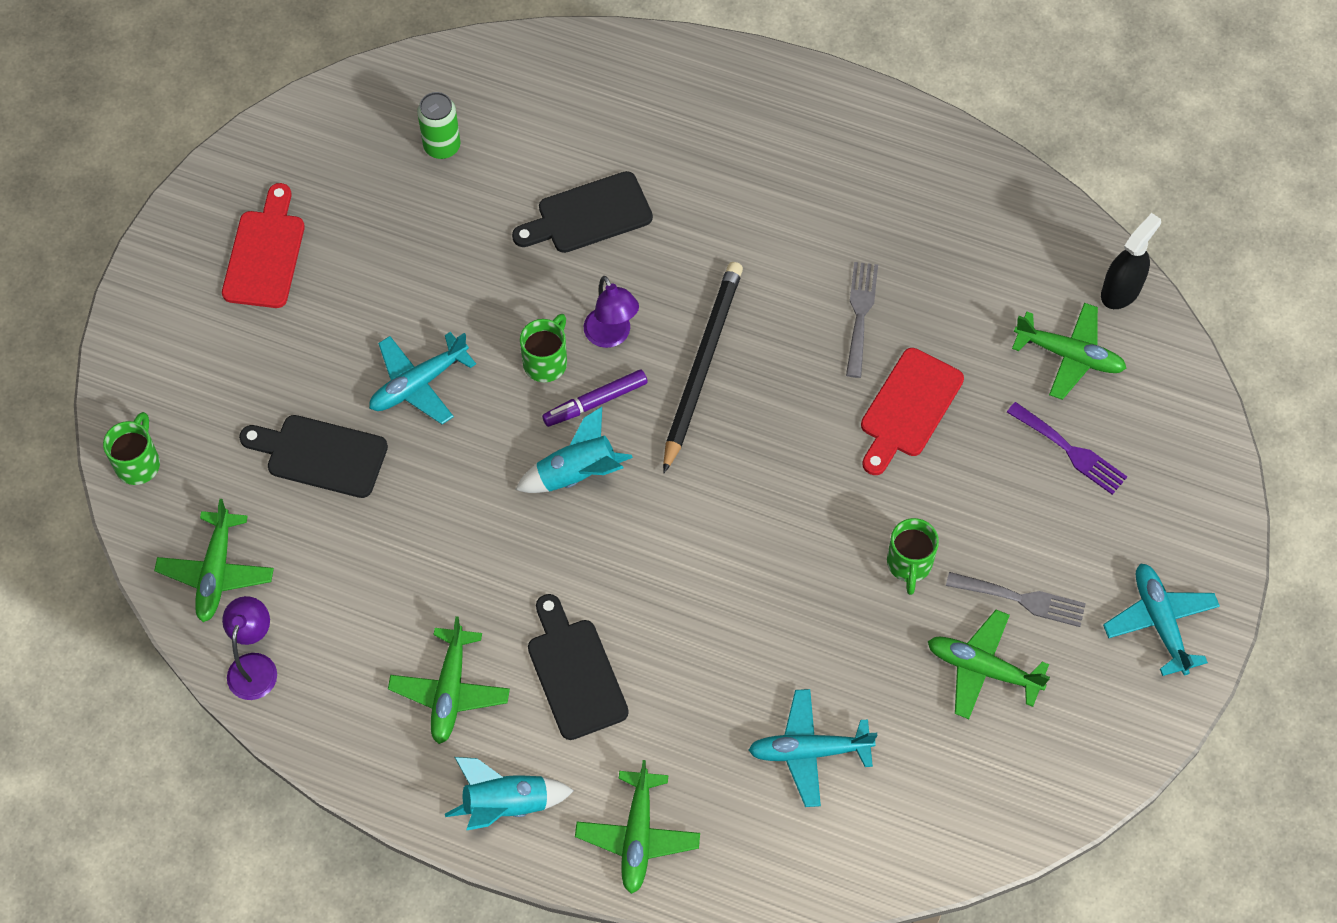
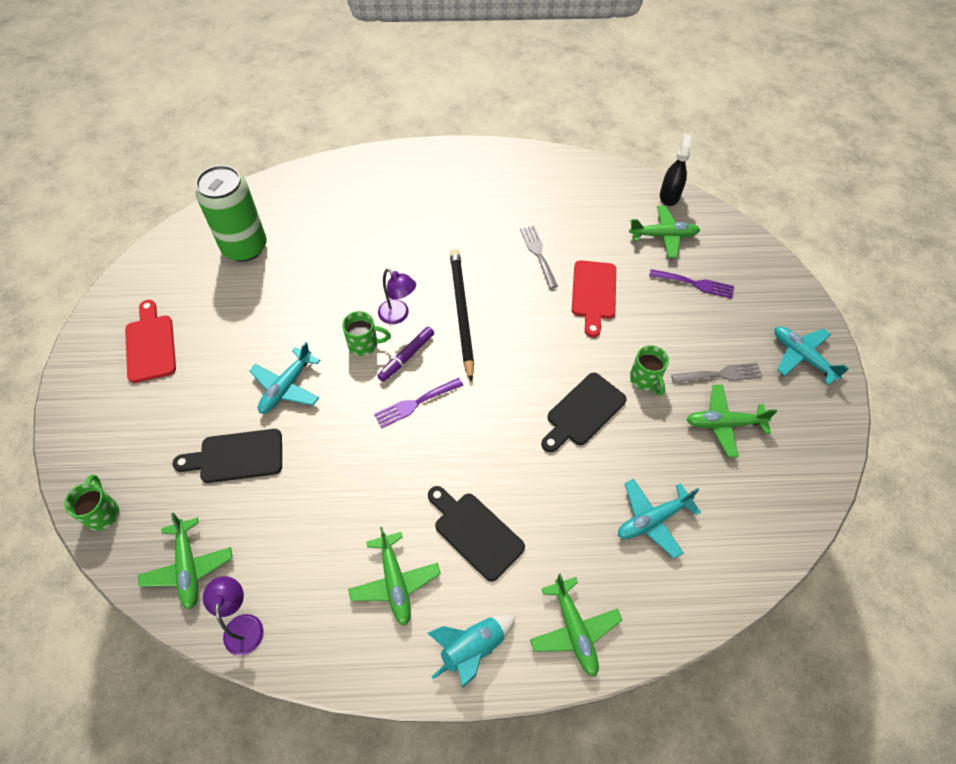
camera: 25 degrees left, 5 degrees down
(442, 146) = (245, 247): green can -> green can, size x1.91
(546, 362) = (364, 344): green mug -> green mug turned 90 degrees clockwise
(577, 474) = (415, 403): turquoise rocket -> purple fork
(588, 215) = (352, 255): black cutting board -> black cutting board (583, 412)

